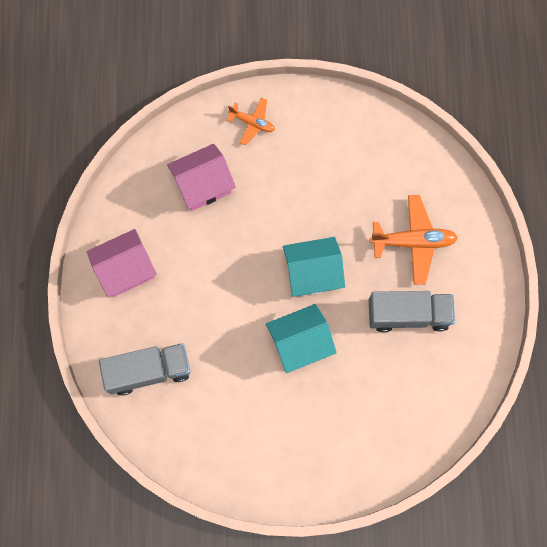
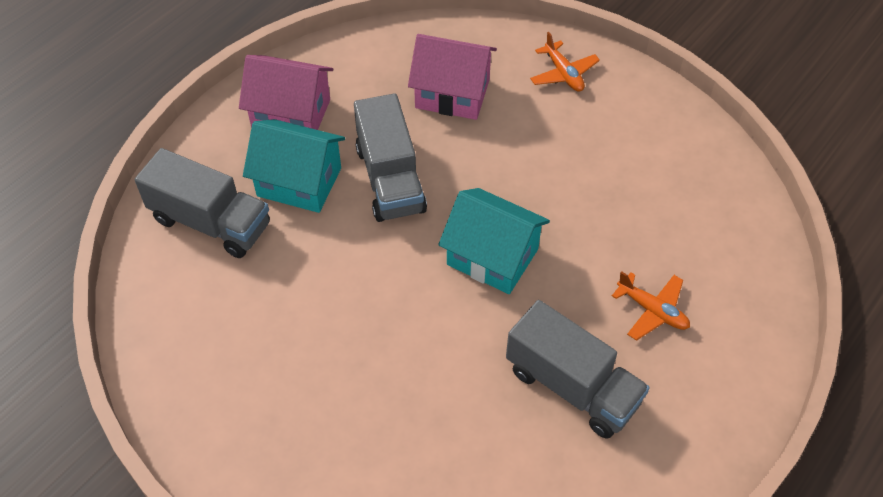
camera: 40 degrees right, 20 degrees down
(219, 268) = (390, 179): none -> grey truck
(300, 343) = (406, 318): turquoise house -> turquoise house (299, 182)
(413, 242) = (652, 310): orange plane -> orange plane, size x0.59

